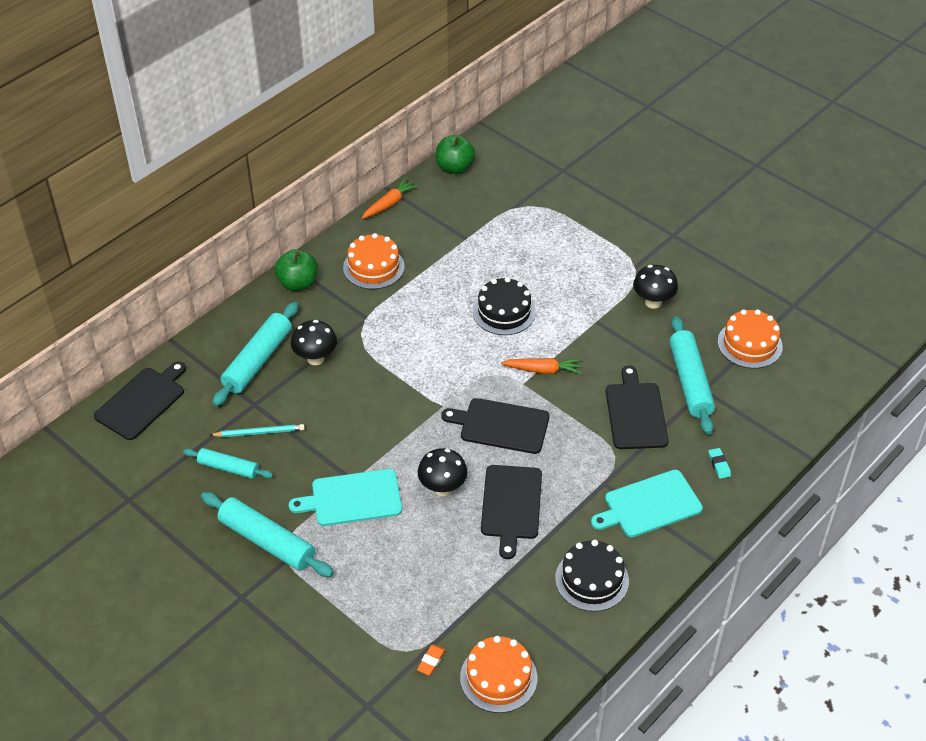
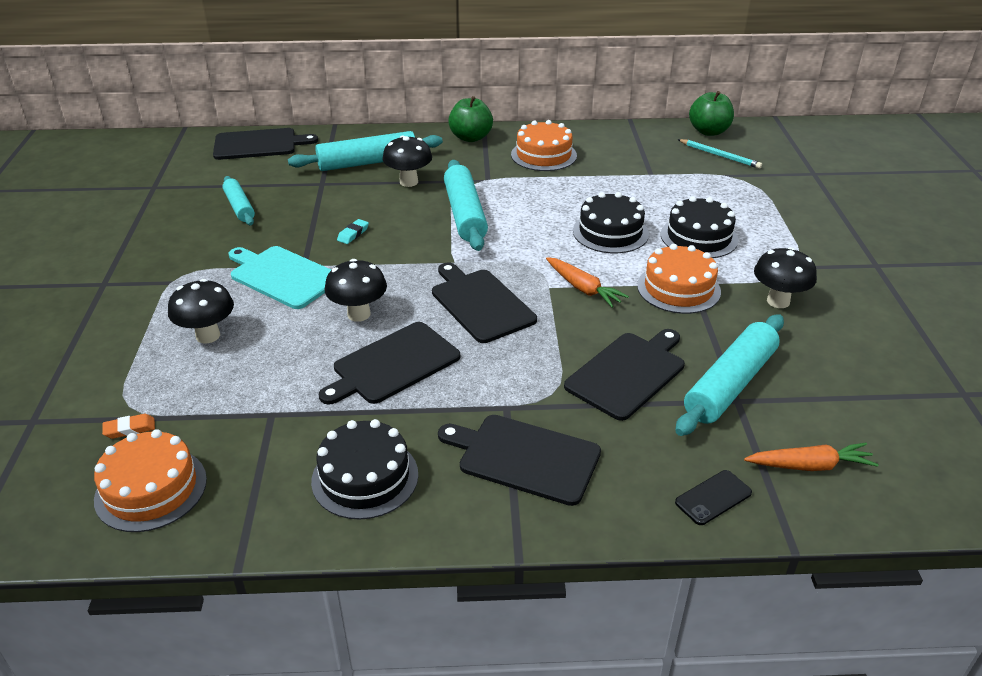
camera: 45 degrees right, 10 degrees down
(259, 432) = (295, 200): turquoise pencil -> turquoise pencil (720, 155)
(267, 541) = (181, 263): turquoise rolling pin -> turquoise rolling pin (465, 214)
(376, 574) = (208, 336): none -> black mushroom
(389, 204) = (617, 128): orange carrot -> orange carrot (810, 466)
(558, 279) = (699, 237): none -> black cake
(649, 505) = (524, 457): turquoise cutting board -> black cutting board
(719, 465) = (659, 477): turquoise eraser -> turquoise eraser (353, 234)
(749, 344) = (854, 395): orange cake -> orange cake (678, 288)
(752, 457) = (713, 497): none -> black phone

